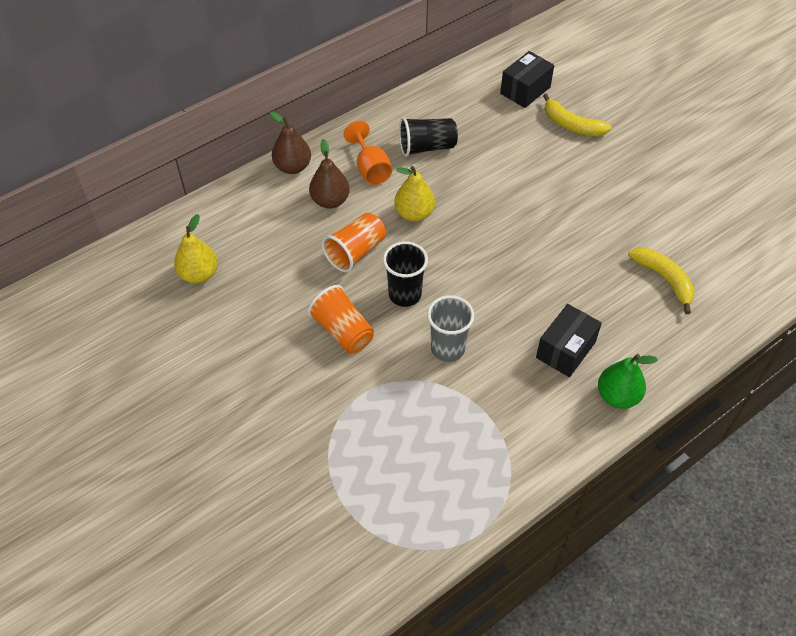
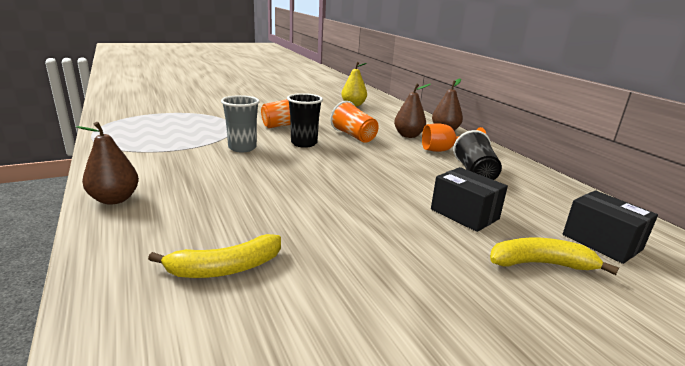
camera: 100 degrees right, 30 degrees down
(414, 214) = (388, 157): yellow pear -> none
(565, 350) = (192, 187): black box -> black box (464, 214)
(571, 125) = (540, 264): yellow banana -> yellow banana turned 45 degrees clockwise
(617, 396) = (114, 199): green pear -> brown pear

